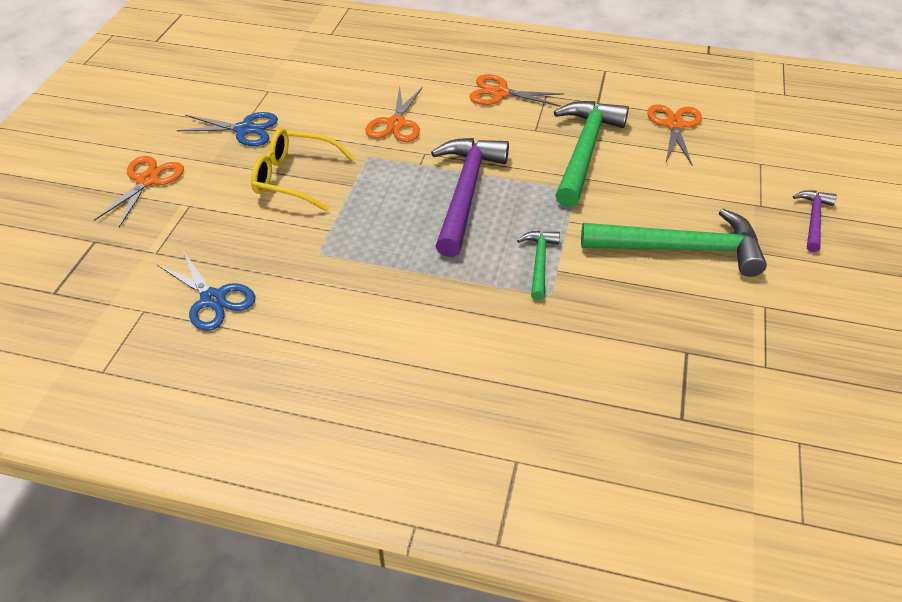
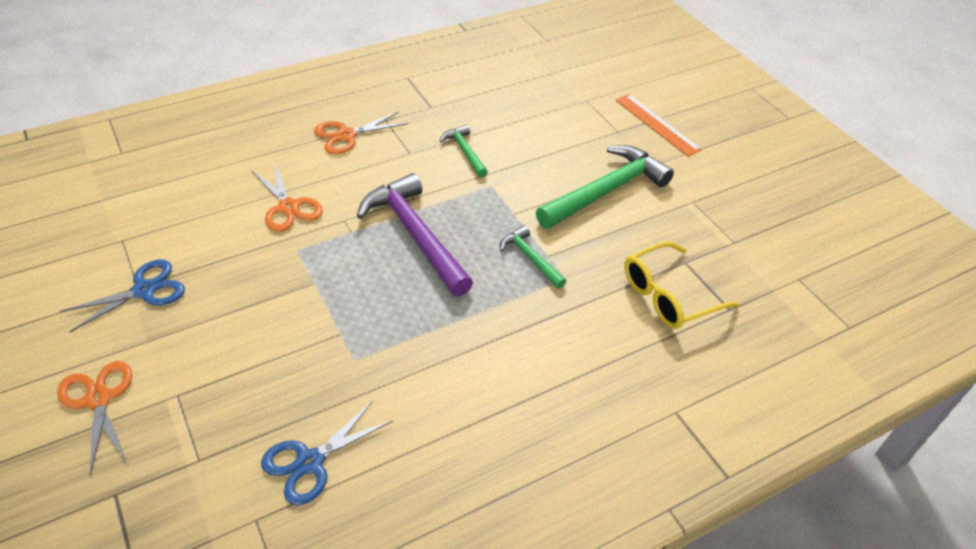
camera: 45 degrees left, 0 degrees up
(213, 299) = (310, 462): blue scissors -> blue scissors turned 135 degrees clockwise
(294, 178) = (252, 307): yellow glasses -> yellow glasses (668, 296)
(585, 151) = (465, 151): green hammer -> green hammer, size x0.51
(674, 125) = (503, 98): orange scissors -> none
(813, 219) = (656, 124): purple hammer -> orange ruler

